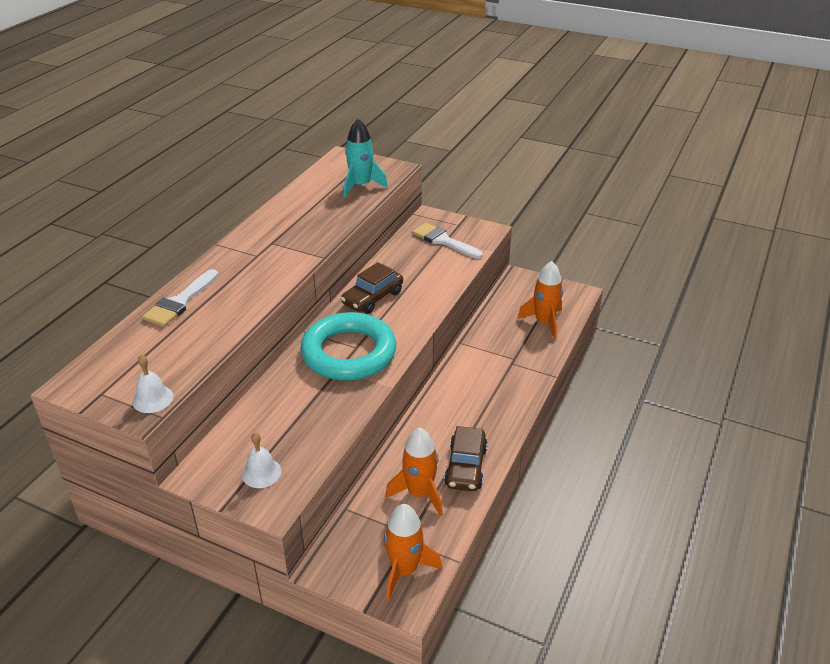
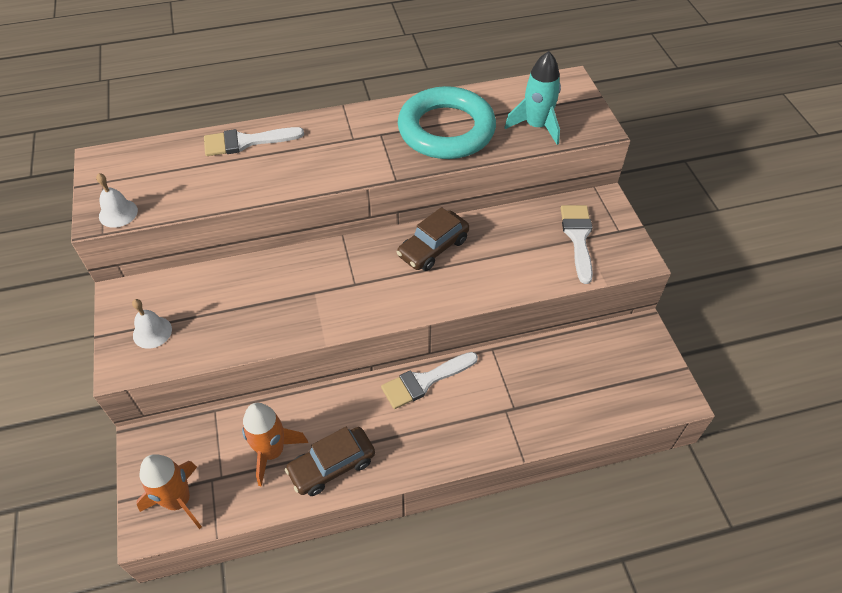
camera: 50 degrees right, 15 degrees up
(349, 353) = (342, 284): turquoise ring -> turquoise ring (446, 130)
(373, 298) = (433, 248): brown car -> brown car turned 45 degrees counterclockwise
(448, 385) = (424, 381): none -> white brush
(544, 322) = (596, 397): orange rocket -> none

